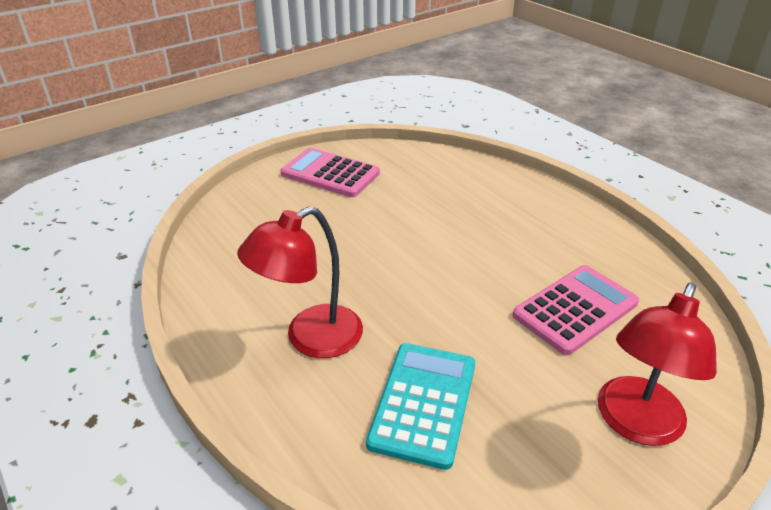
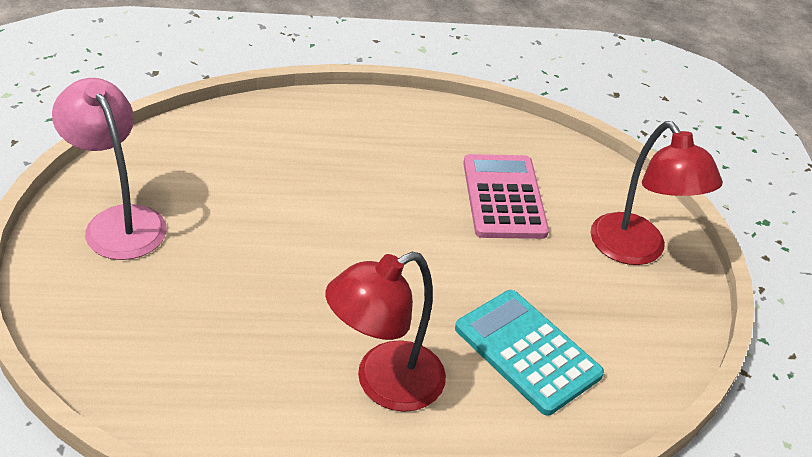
camera: 60 degrees left, 5 degrees up
(311, 339) = (384, 384): red lamp -> red lamp turned 60 degrees clockwise
(330, 173) = (119, 221): pink calculator -> pink lamp

